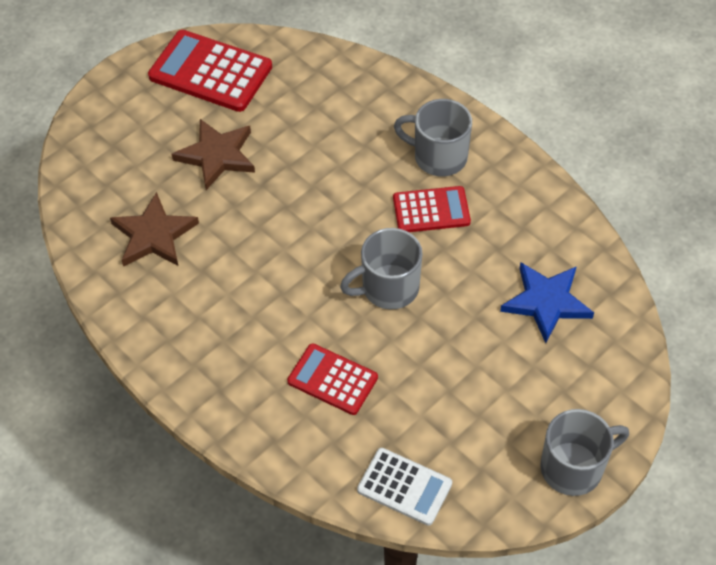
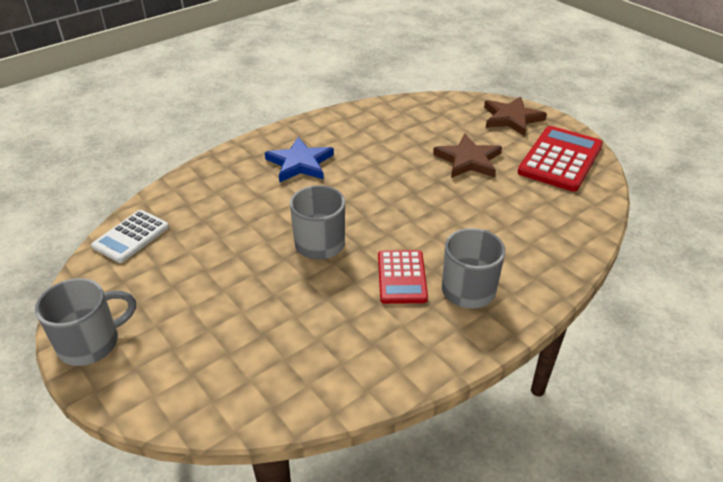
camera: 95 degrees right, 15 degrees down
(154, 235) = (392, 132): brown star -> brown star (511, 118)
(332, 379) = (240, 207): red calculator -> none
(546, 302) = (276, 349): blue star -> blue star (300, 163)
(573, 467) = (91, 343): grey mug -> grey mug turned 105 degrees counterclockwise

